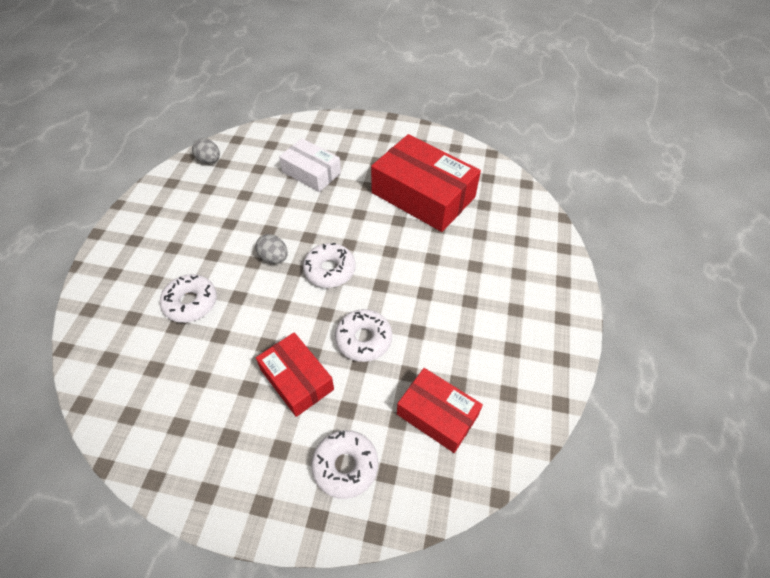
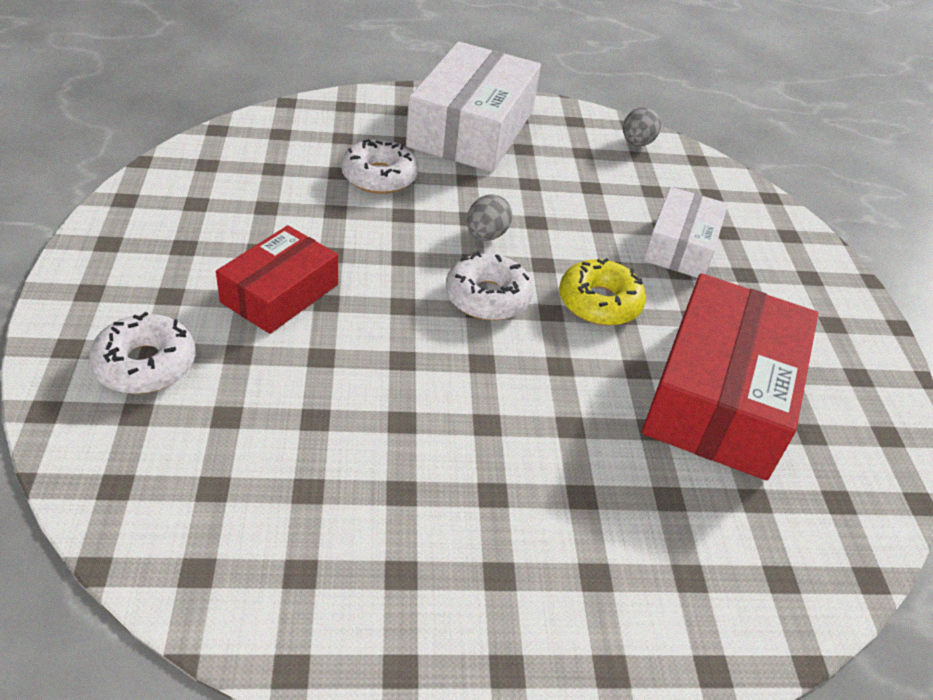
camera: 70 degrees right, 10 degrees down
(155, 239) = (471, 128): none -> white box
(347, 221) = (599, 302): none -> yellow donut
(363, 339) = (366, 355): white donut -> none
(437, 415) = (241, 466): red box -> none

